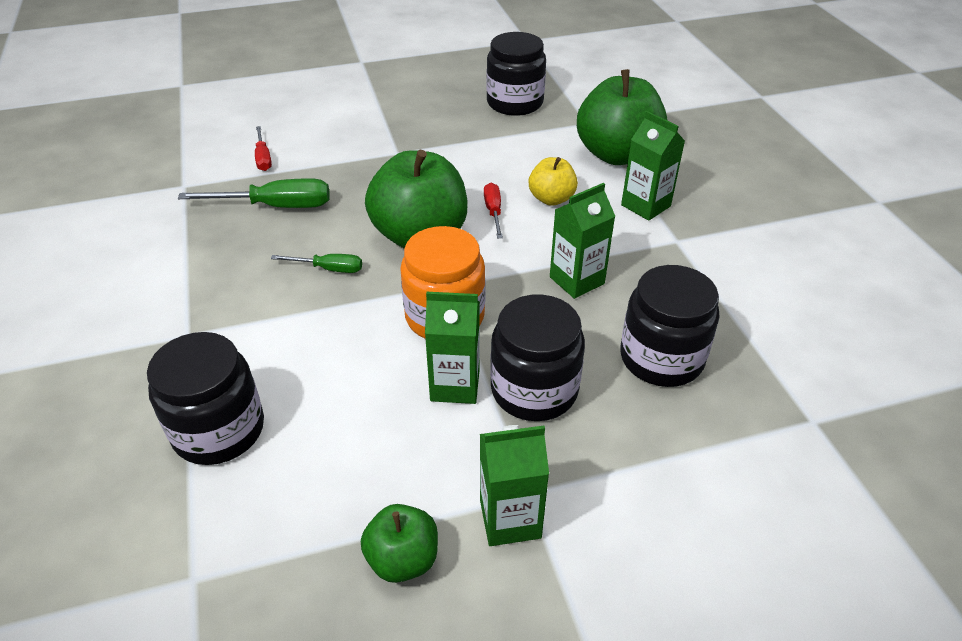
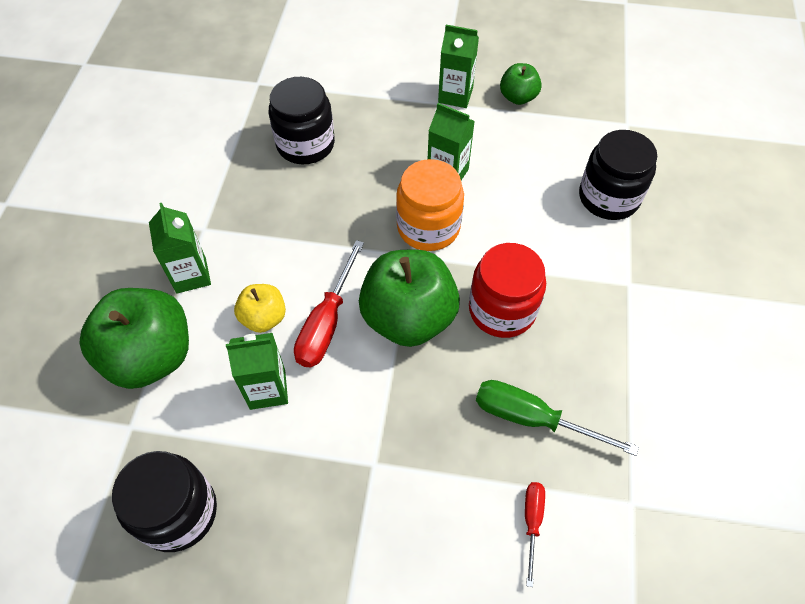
camera: 155 degrees left, 15 degrees up
(329, 269) = (502, 310): green screwdriver -> red jar
(493, 212) = (327, 322): red screwdriver -> red screwdriver, size x1.75
(534, 390) = (399, 153): black jar -> none
(576, 280) = (311, 221): green carton -> green carton (267, 389)

